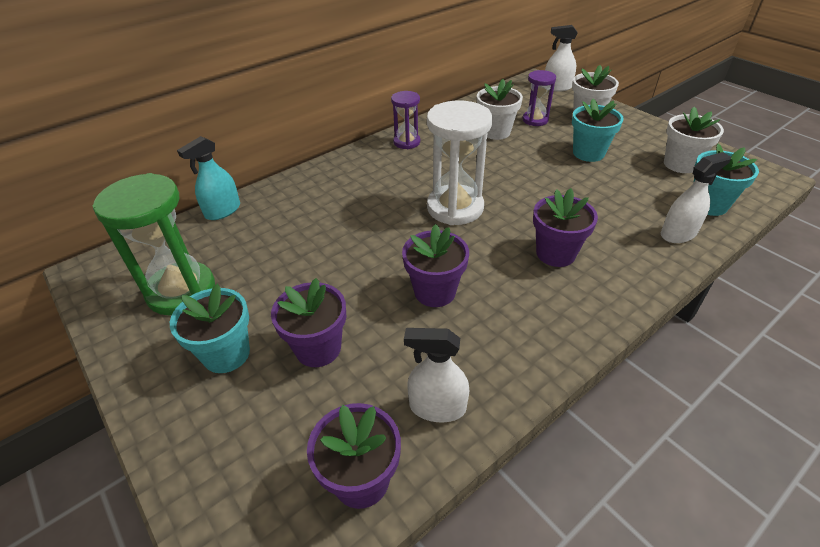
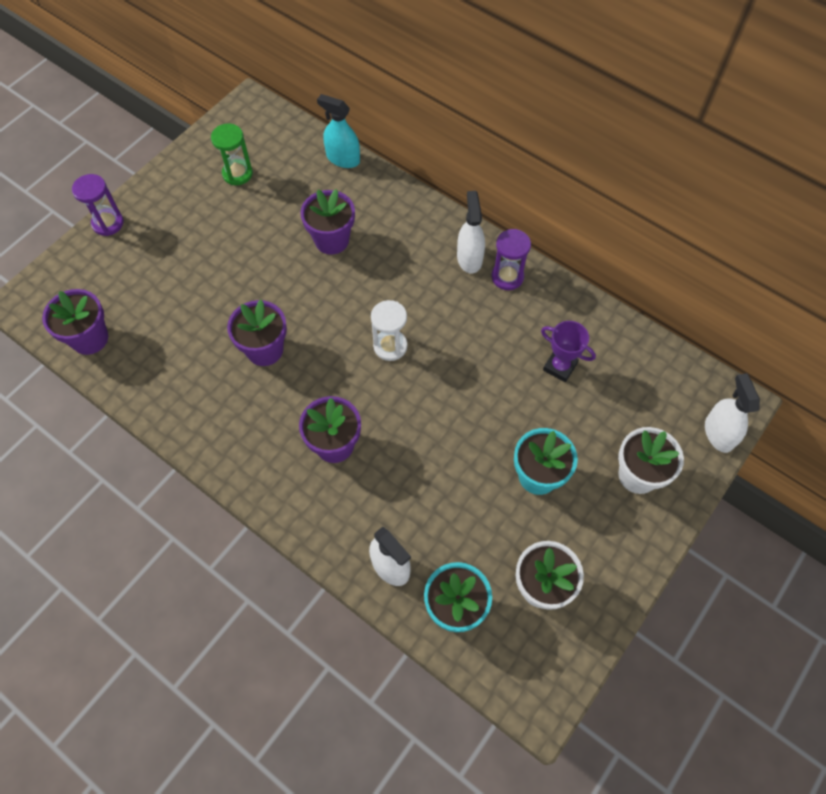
camera: 75 degrees right, 20 degrees up
(181, 291) = (237, 173): green hourglass -> green hourglass, size x0.56
(226, 354) = (179, 228): turquoise flower pot -> none
(318, 348) = (192, 283): purple flower pot -> purple flower pot (331, 240)
(437, 407) = (148, 372): white spray bottle -> white spray bottle (469, 258)
(455, 208) = (390, 346): white hourglass -> white hourglass, size x0.56
(495, 132) = (560, 366): white flower pot -> purple trophy
(535, 120) = (607, 410): purple hourglass -> purple hourglass (108, 223)

